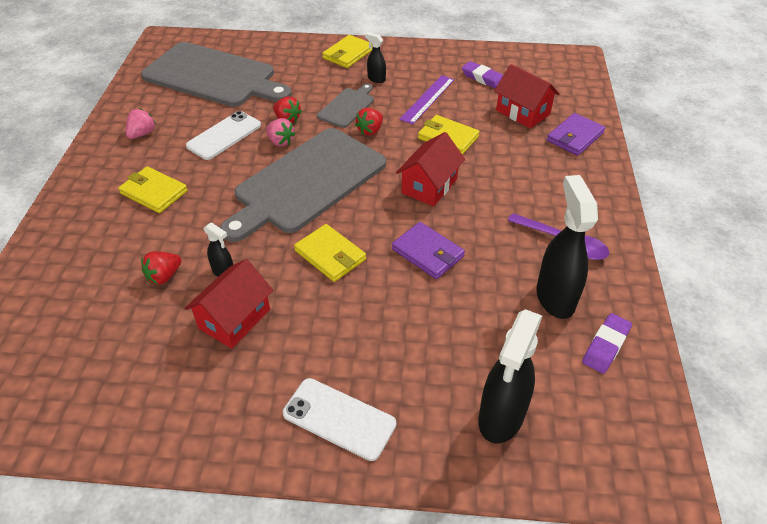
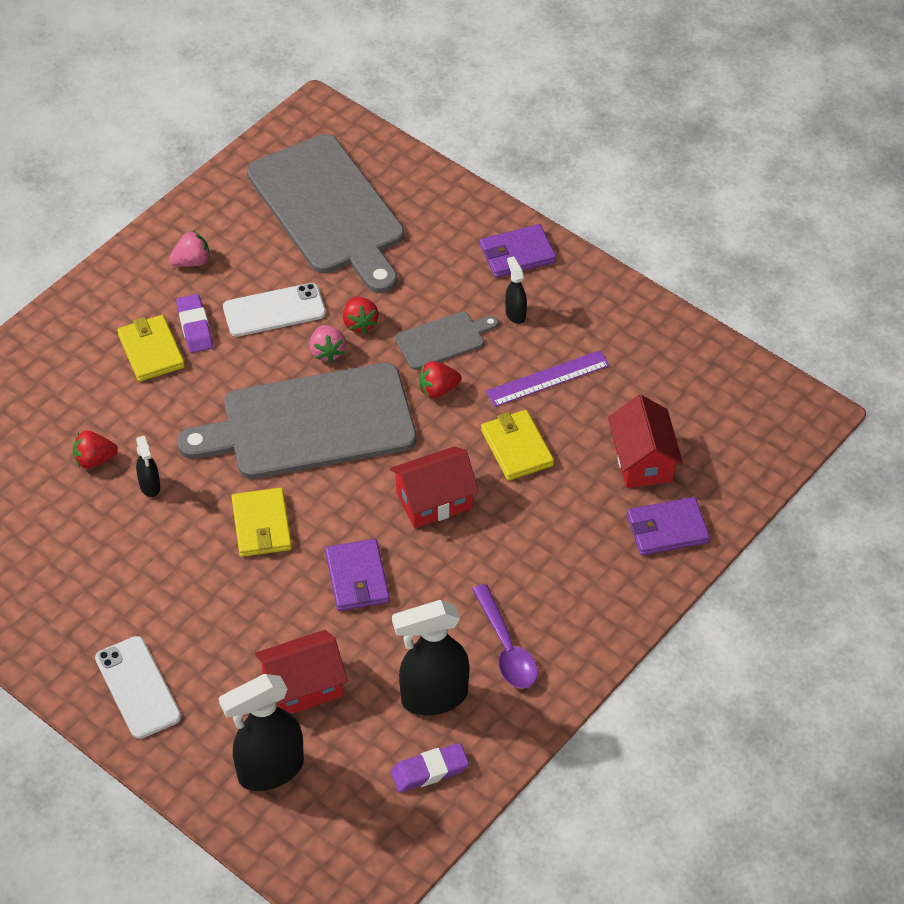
camera: 35 degrees right, 5 degrees up
(234, 319) = (123, 542): red house -> red house (303, 686)
(348, 54) = (517, 254): yellow wallet -> purple wallet
(483, 78) = (648, 382): purple eraser -> purple eraser (195, 327)
(555, 297) = (433, 697): black spray bottle -> black spray bottle turned 135 degrees counterclockwise

